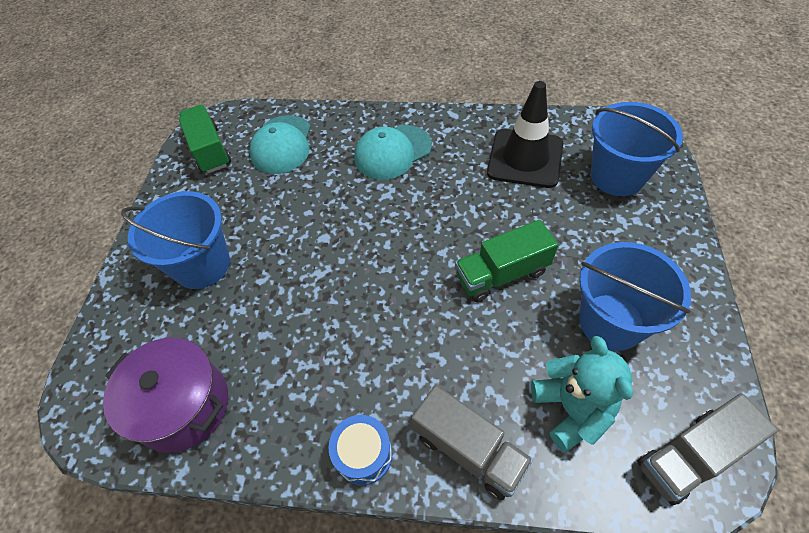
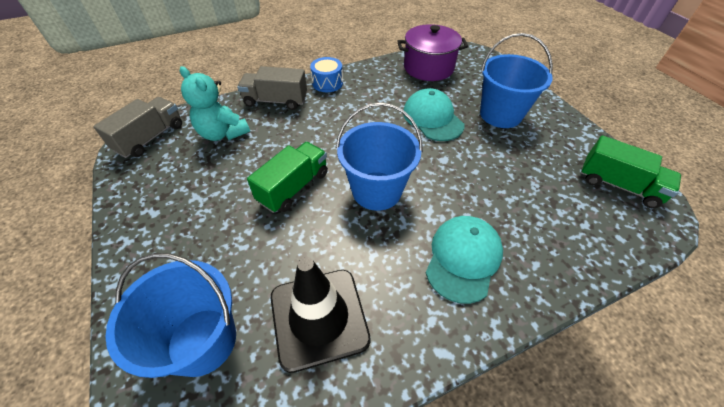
camera: 145 degrees right, 5 degrees down
(282, 145) = (570, 218): turquoise cap -> turquoise cap (432, 118)
(611, 322) = (201, 187): blue bucket -> blue bucket (376, 191)

